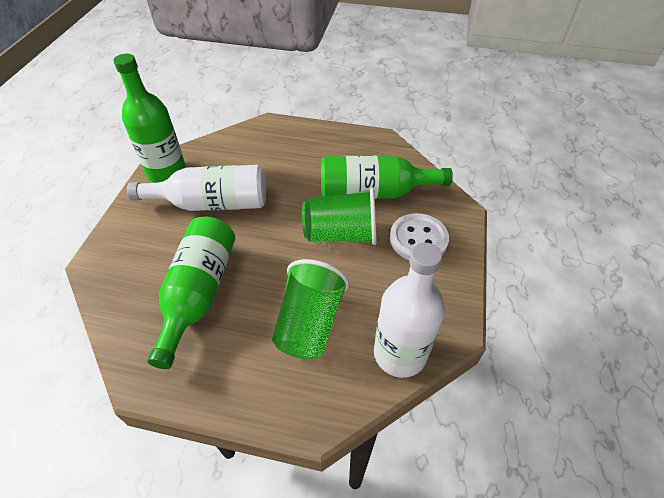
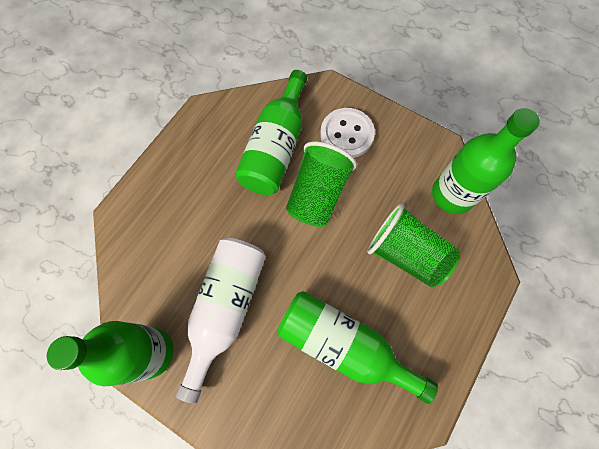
camera: 70 degrees left, 20 degrees up
(400, 353) = (452, 195): white bottle -> green bottle

